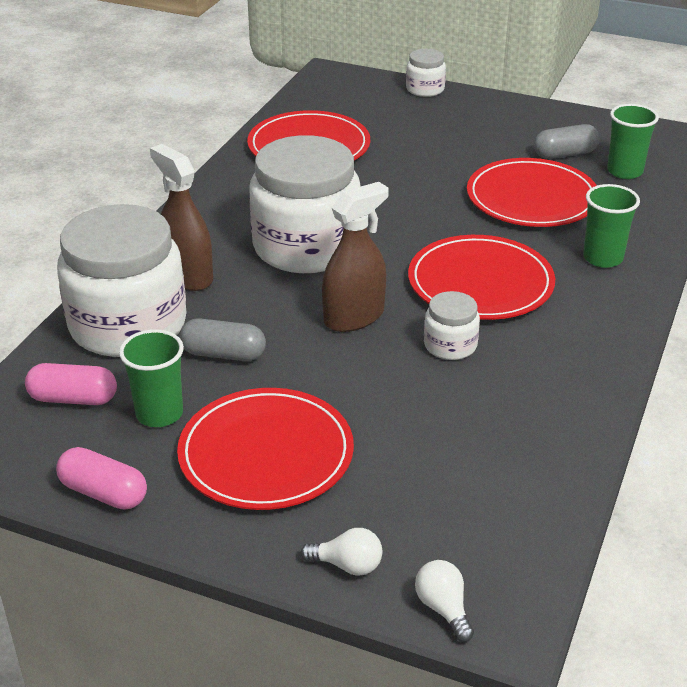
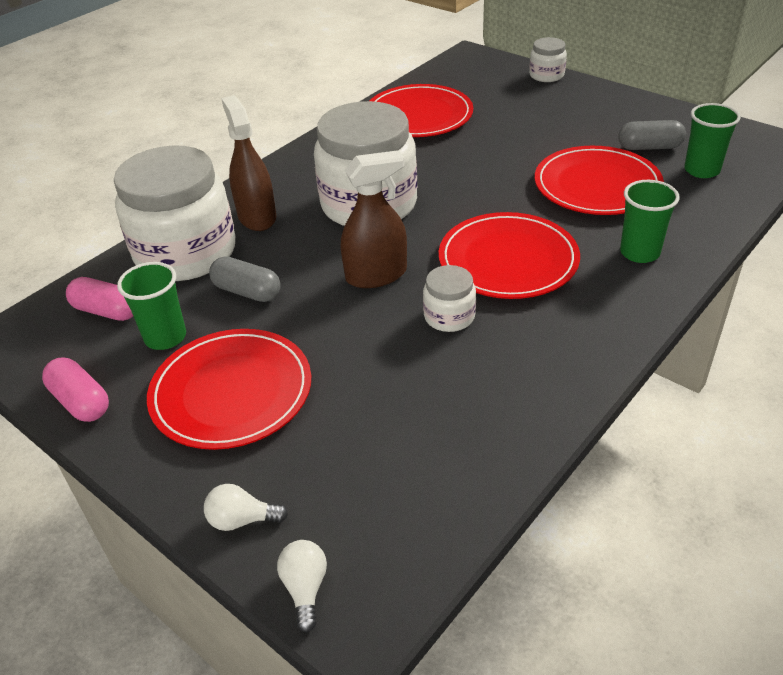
camera: 20 degrees right, 5 degrees up
(347, 565) = (242, 520): white light bulb -> white light bulb turned 150 degrees clockwise

